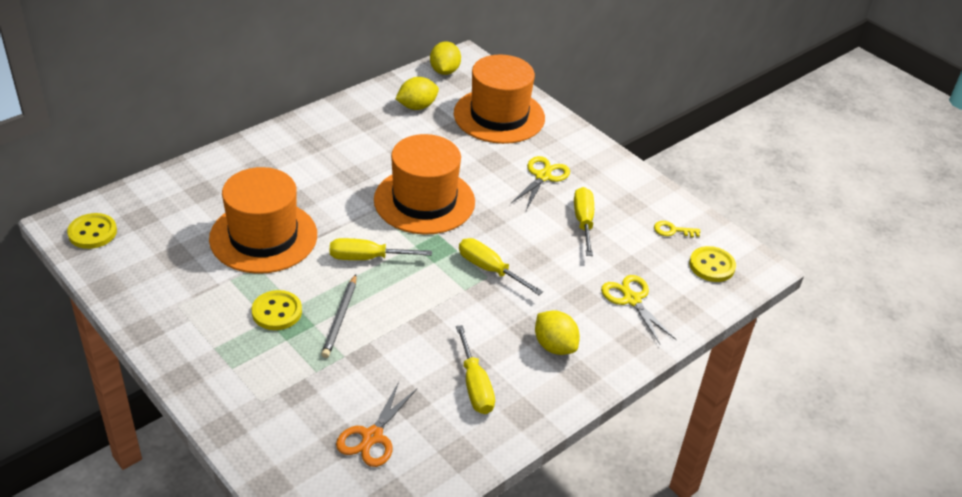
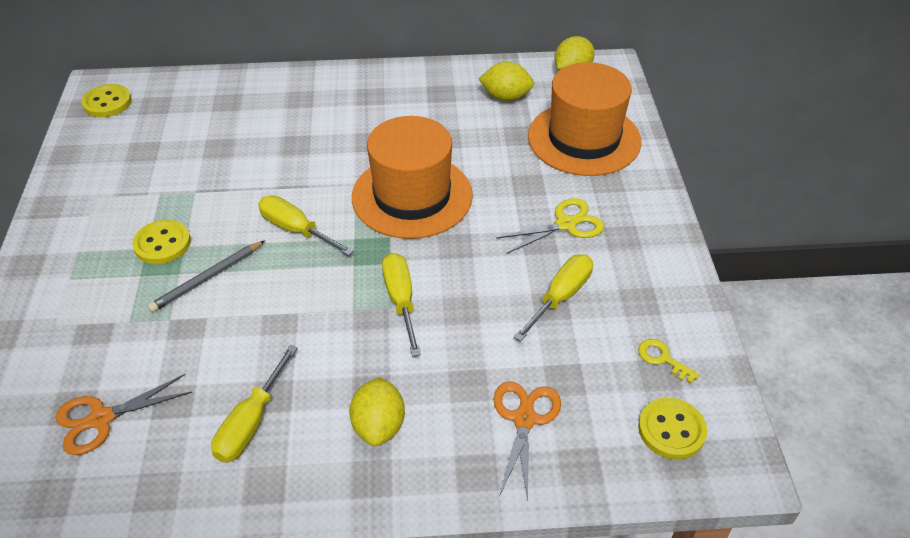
camera: 40 degrees right, 5 degrees up
(263, 237) = (230, 166): orange hat -> none
(631, 299) = (524, 419): yellow scissors -> orange scissors

